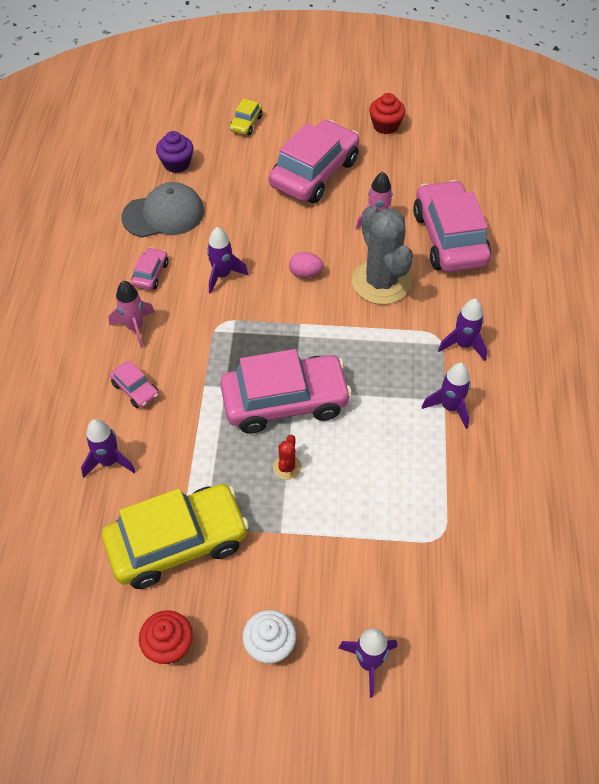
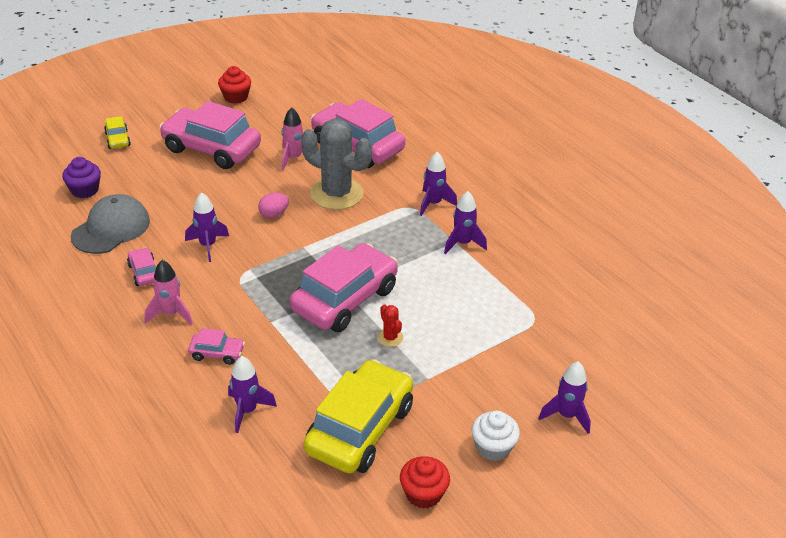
camera: 40 degrees left, 15 degrees down
(314, 173) = (211, 149): pink car -> pink car turned 60 degrees counterclockwise

